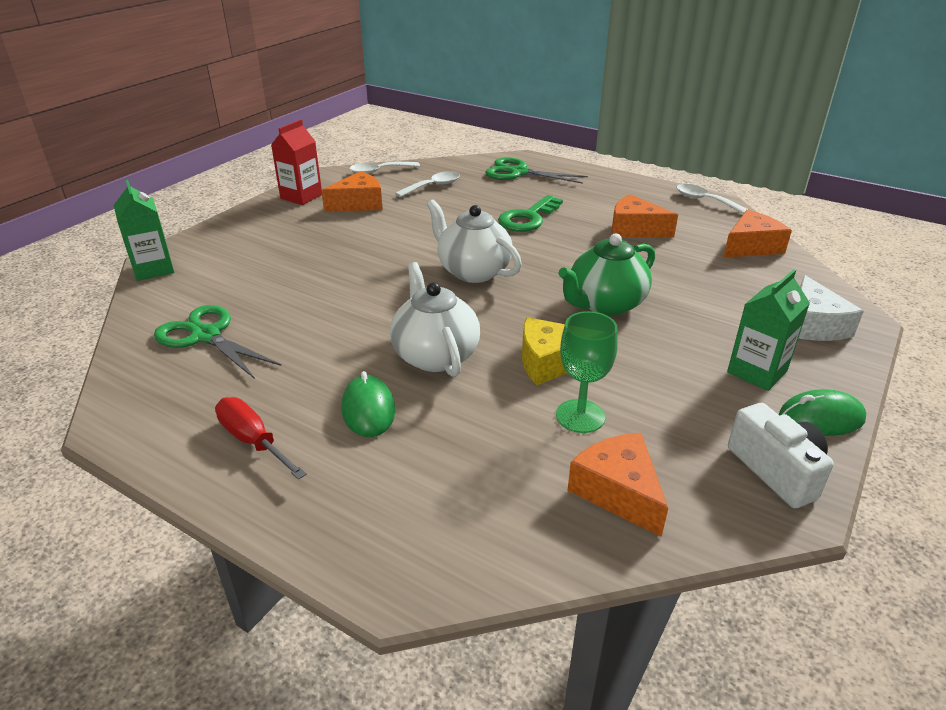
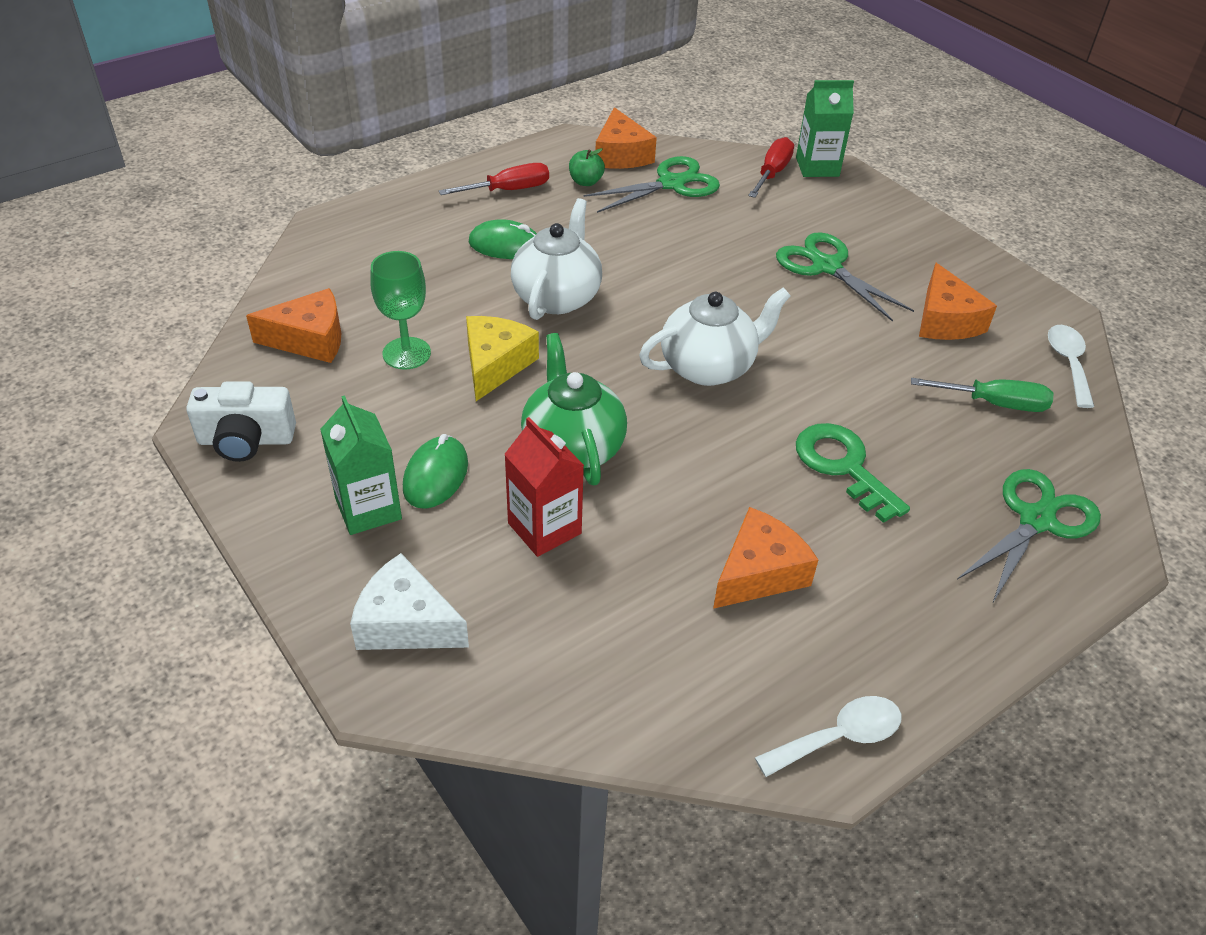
camera: 110 degrees right, 10 degrees up
(171, 288) = (772, 173): none -> red screwdriver
(217, 389) = (586, 182): none -> green apple
(301, 196) = (983, 278): red carton -> red carton (544, 528)
(316, 247) = (826, 267): none -> green scissors
(433, 186) = (993, 403): white spoon -> green screwdriver
(435, 355) = (557, 297): white teapot -> white teapot turned 75 degrees counterclockwise
(751, 246) = (637, 694): orange cheese -> orange cheese (621, 155)
(821, 418) = (270, 514): green mouse -> green mouse (436, 476)

